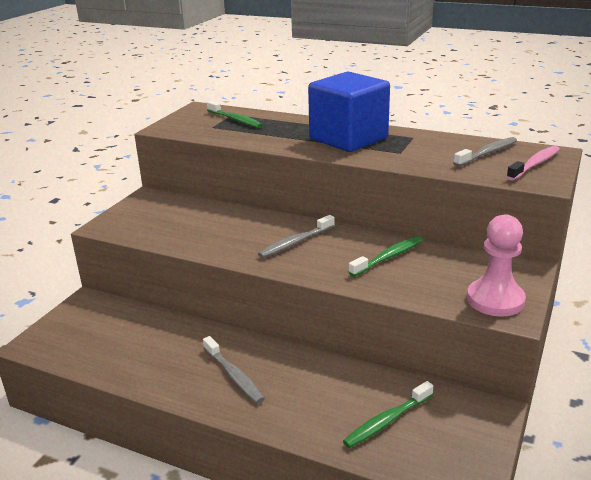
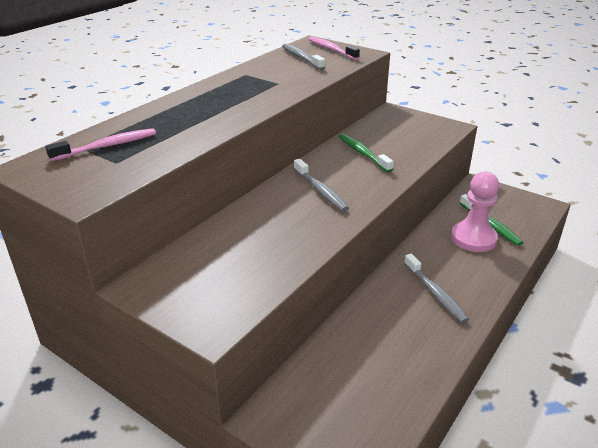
camera: 80 degrees left, 5 degrees up
(234, 376) = (435, 293): grey toothbrush -> grey toothbrush turned 90 degrees clockwise
(235, 120) = (107, 146): green toothbrush -> pink toothbrush
(348, 138) = (227, 97): blue cube -> none
(495, 300) = (432, 128): pink pawn -> pink pawn (473, 238)

